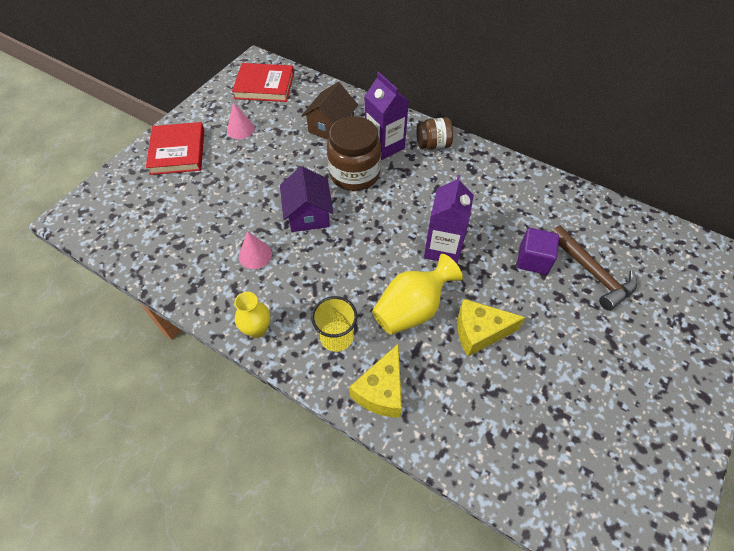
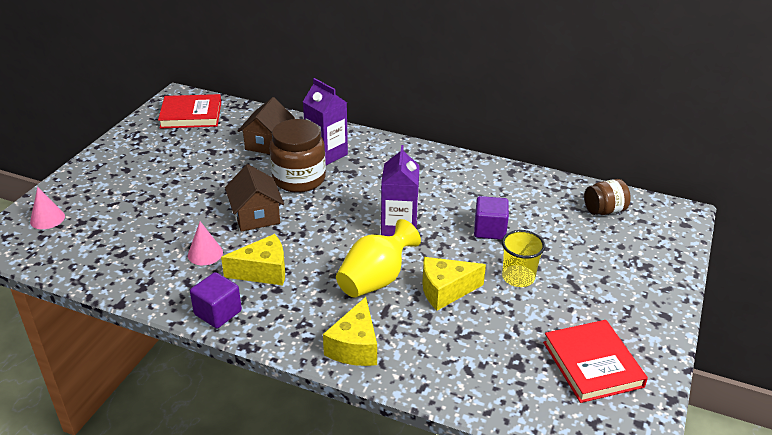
camera: 10 degrees left, 20 degrees down
(178, 151) = (105, 177): red book -> red book (592, 364)
(240, 129) = (171, 153): pink cone -> pink cone (47, 219)
(257, 329) = (218, 313): yellow vase -> purple cube
(306, 284) = (263, 271): none -> yellow cheese
(308, 214) = (256, 215): purple house -> brown house
(336, 337) = (302, 310): yellow cup -> yellow cup (518, 277)
(433, 145) = (376, 149): brown jar -> brown jar (604, 210)
(592, 272) = (548, 234): brown hammer -> none

